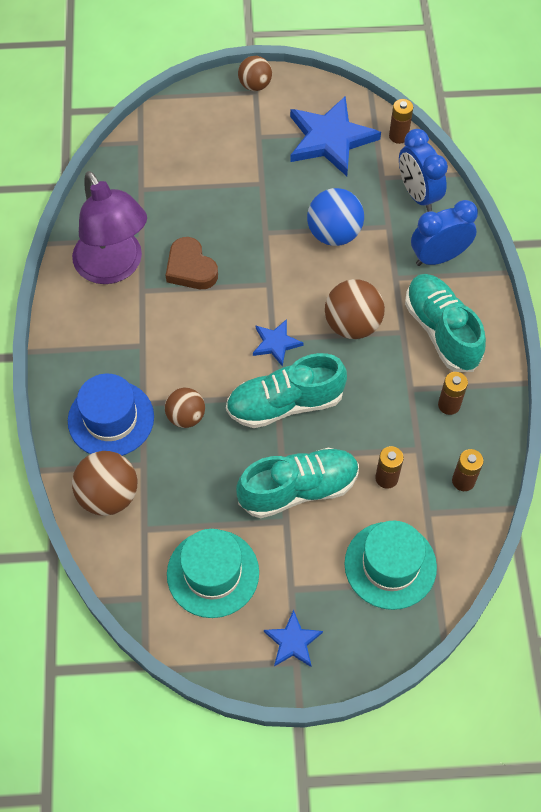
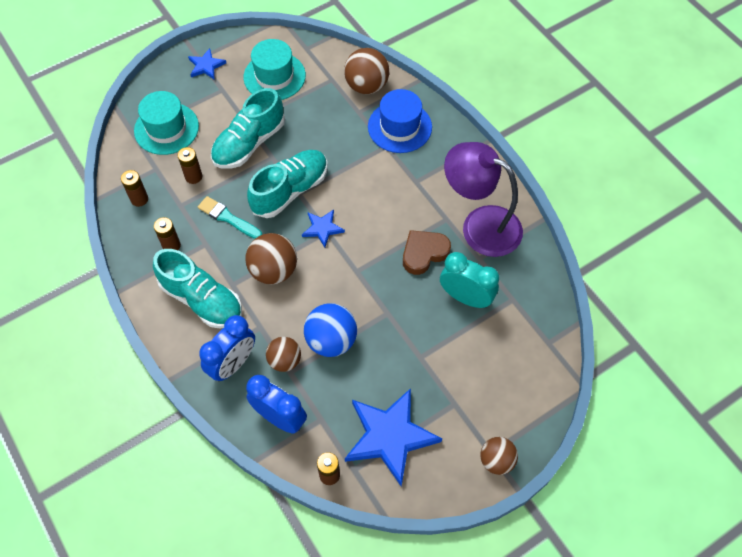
camera: 150 degrees right, 0 degrees up
(182, 210) = (465, 297): none -> turquoise clock
(186, 416) = (352, 151): brown ball -> brown ball (285, 360)
(190, 268) = (424, 253): brown heart -> brown heart turned 60 degrees counterclockwise
(371, 406) = (228, 218): none -> turquoise brush

